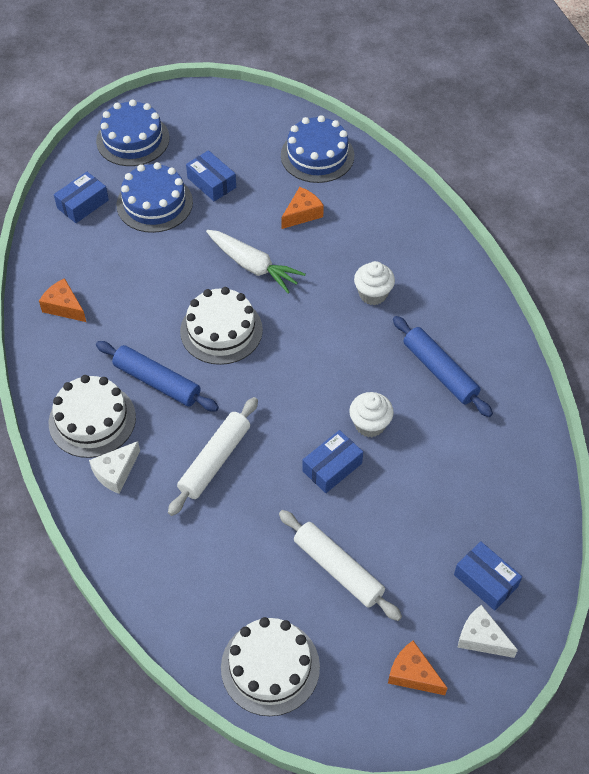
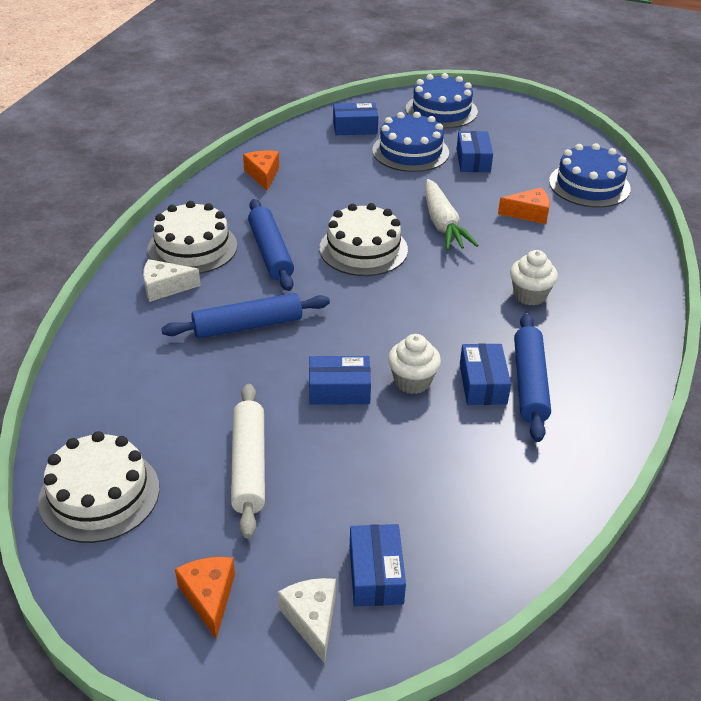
camera: 40 degrees right, 15 degrees down
(215, 461) = (248, 326): white rolling pin -> blue rolling pin
(413, 393) = (483, 384): none -> blue box

